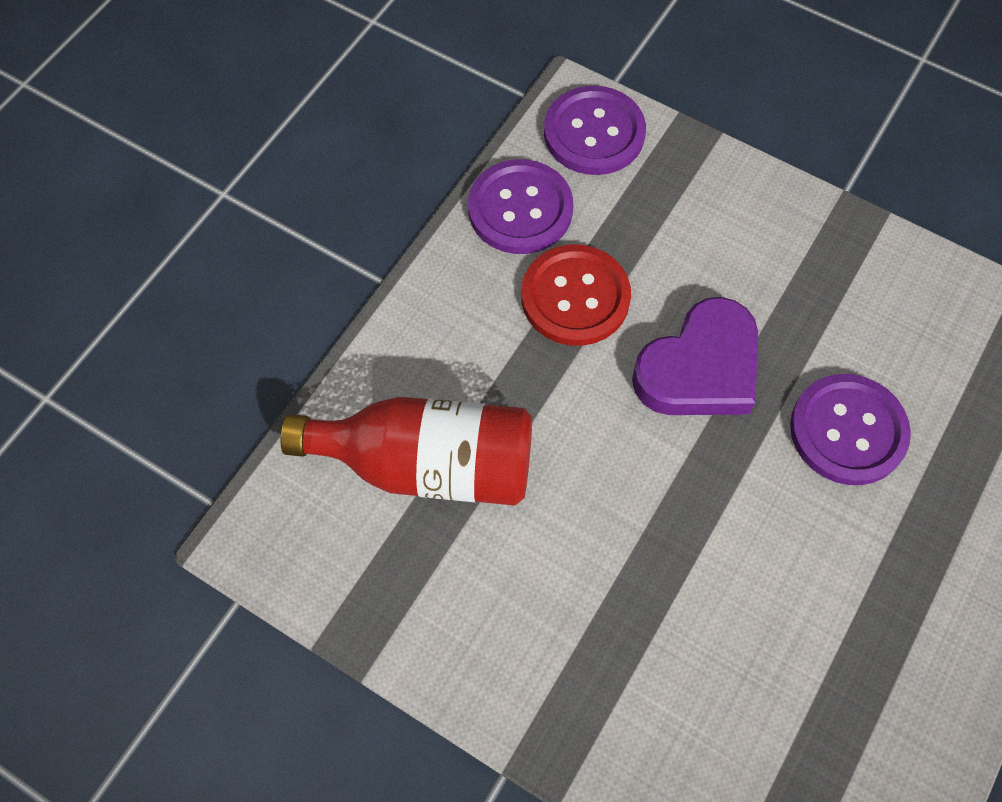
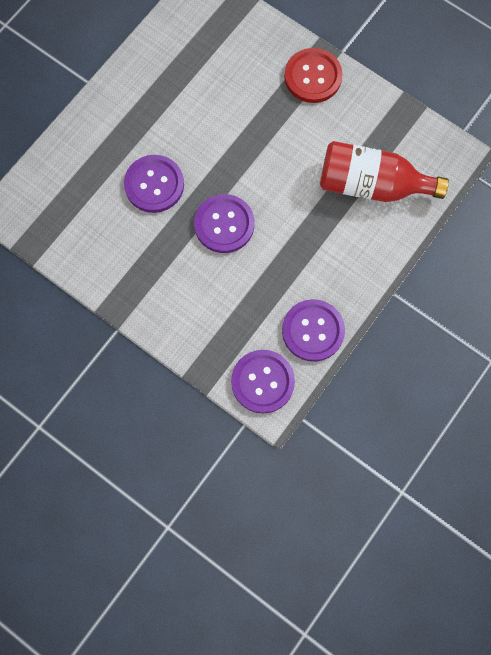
camera: 175 degrees left, 10 degrees up
(575, 297) = (286, 271): red button -> red button (313, 77)
(700, 368) = (224, 224): purple heart -> purple button

